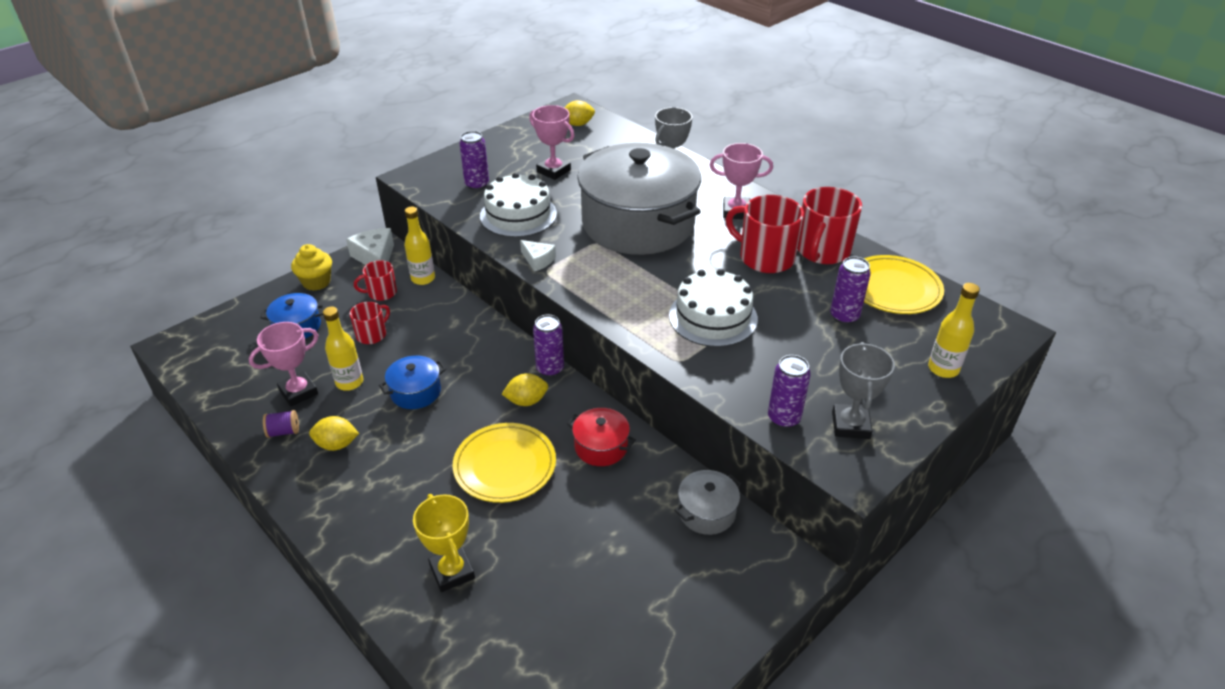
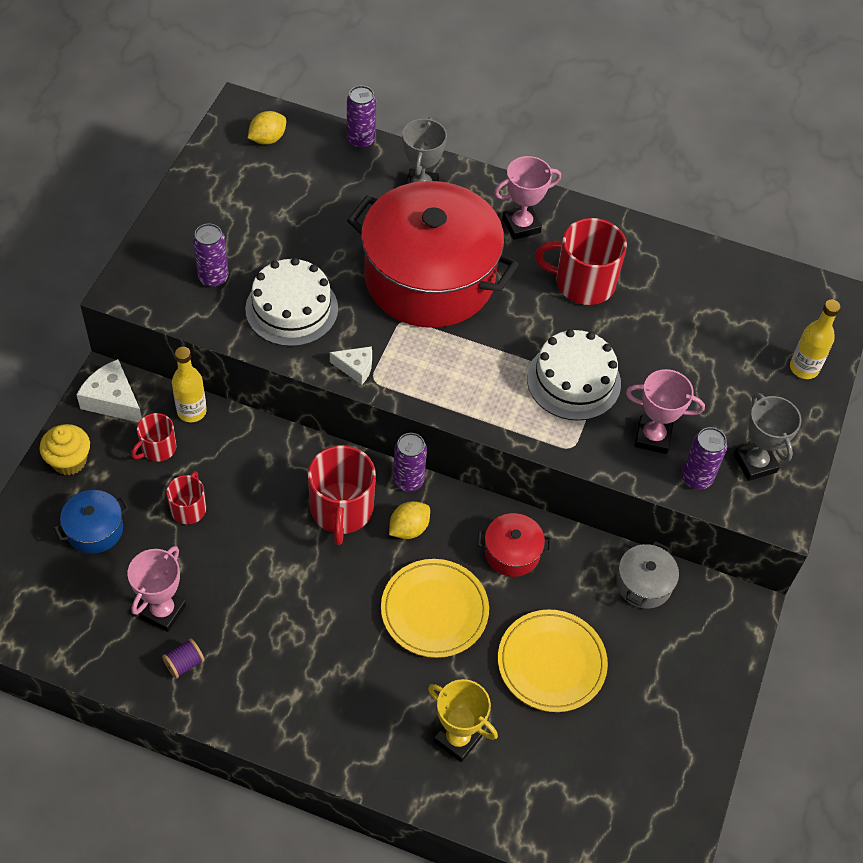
camera: 30 degrees left, 15 degrees up
(337, 444) = (251, 655): yellow lemon -> none
(349, 382) = (209, 578): yellow bottle -> none
(415, 392) = (288, 562): blue pot -> none
(553, 171) = (288, 227): pink trophy -> pink trophy (652, 437)
(638, 223) = (429, 278): grey pot -> red pot
(822, 251) = (633, 254): red mug -> red mug (341, 510)
(844, 316) = (693, 335): purple can -> purple can (360, 140)
(893, 288) = (721, 282): yellow plate -> yellow plate (551, 663)

